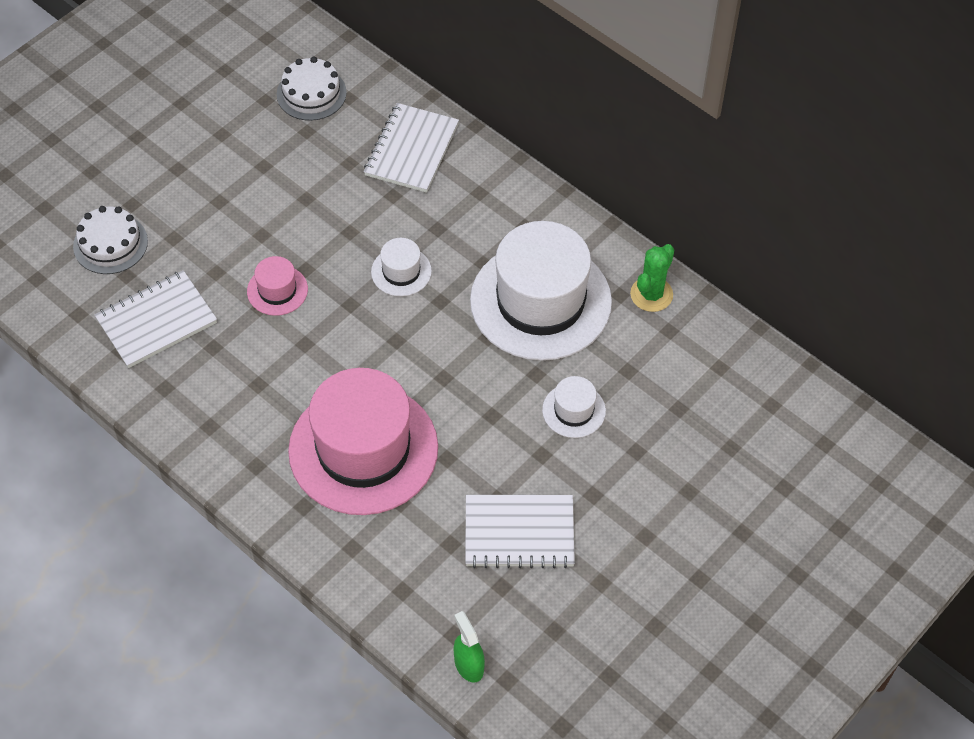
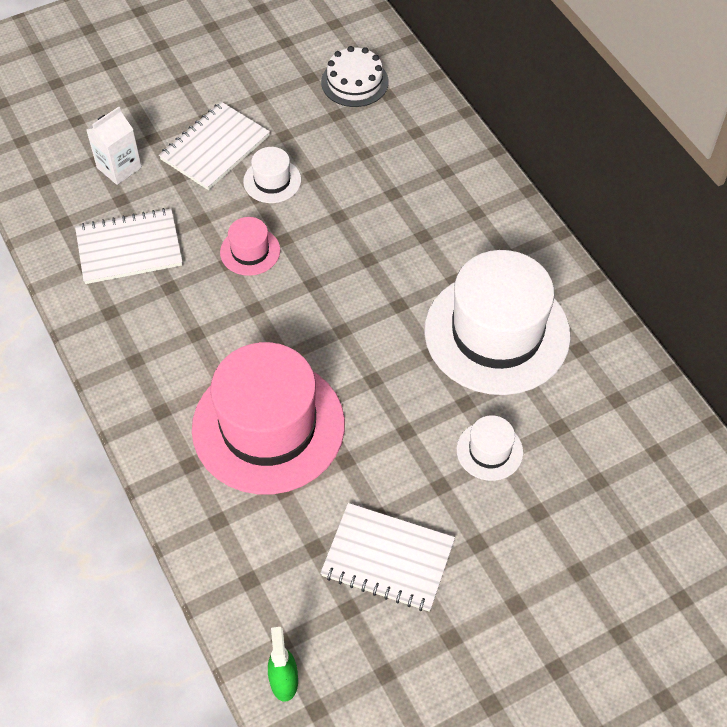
camera: 20 degrees right, 0 degrees up
(110, 244) = (119, 167): white cake -> white carton
(401, 271) = (372, 266): white hat -> white hat (272, 181)
(411, 150) = (427, 156): white notebook -> white notebook (215, 148)
(651, 294) = (611, 358): green cactus -> none

